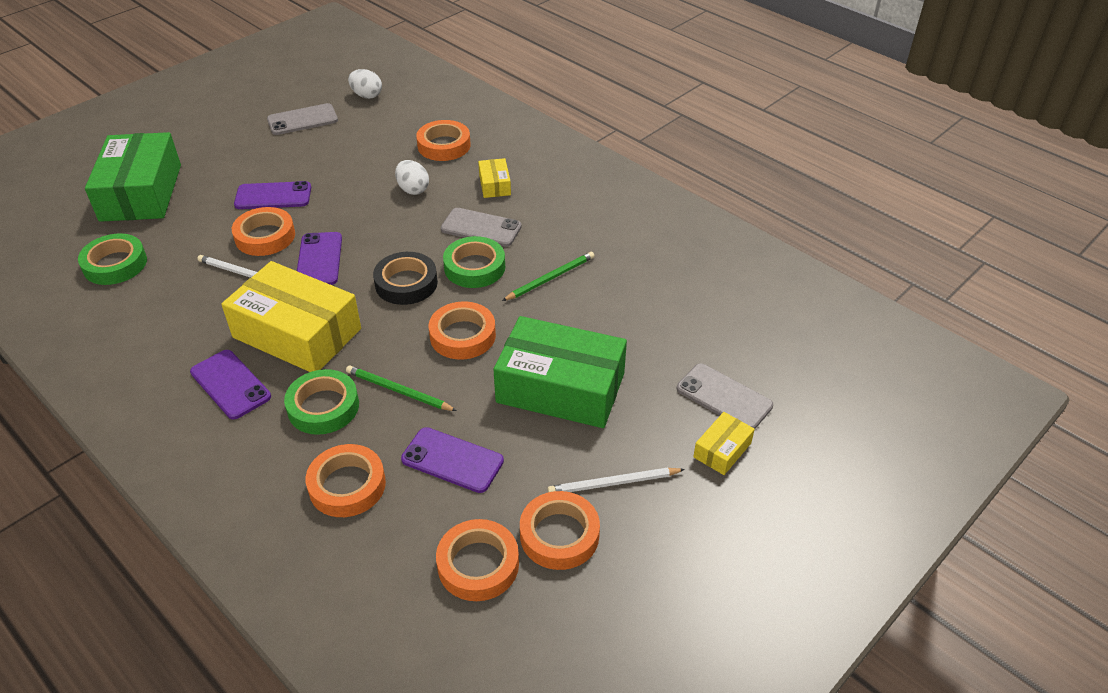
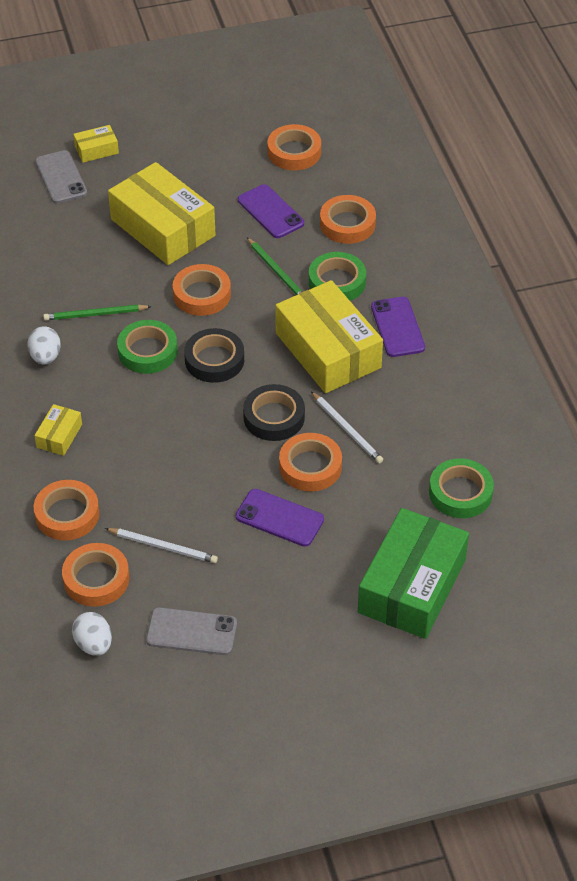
camera: 150 degrees left, 5 degrees up
(319, 259) = (274, 417): purple phone -> black tape
(413, 189) = (139, 465): white egg -> white egg (45, 357)
(481, 228) = (111, 390): grey phone -> none
(559, 535) = (236, 147): orange tape -> orange tape (96, 579)
(560, 387) = (162, 227): green box -> yellow box
(613, 483) = (181, 159): white pencil -> white pencil (163, 547)

